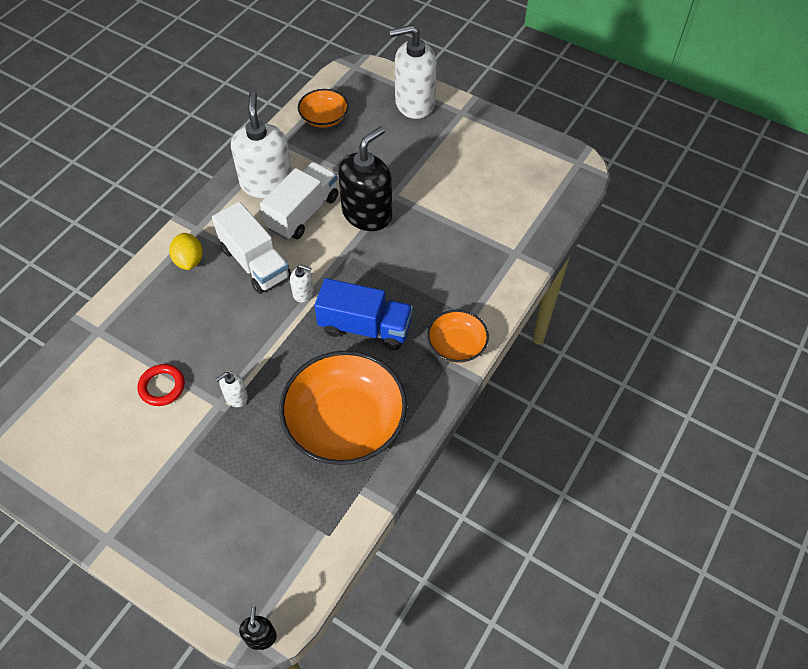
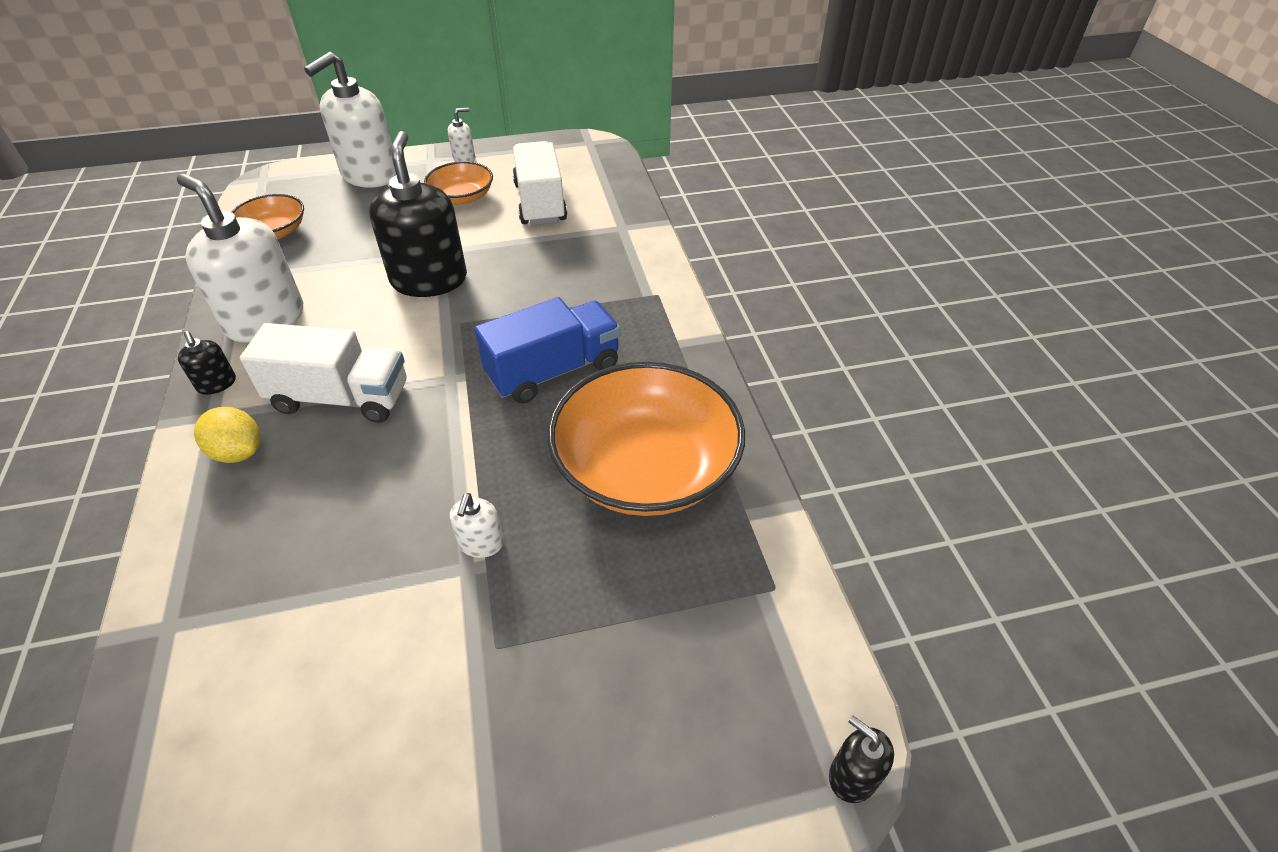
camera: 45 degrees left, 10 degrees down
(162, 387) = (358, 613): red ring -> none
(213, 211) = (217, 384): none -> black soap dispenser
(303, 213) = (348, 320): white truck -> white truck (540, 203)
(303, 293) = (440, 387): white soap dispenser -> white soap dispenser (464, 158)
(456, 345) = (666, 324): orange bowl -> orange bowl (462, 197)

